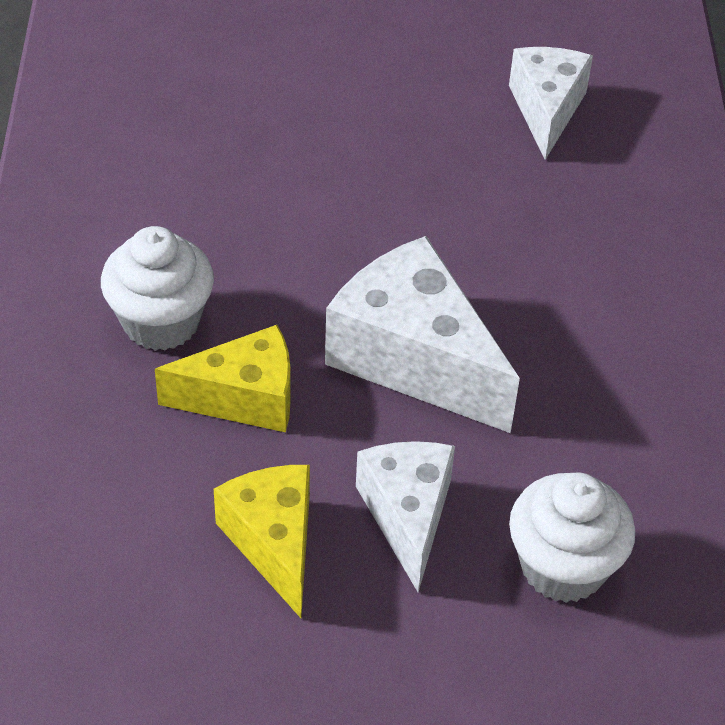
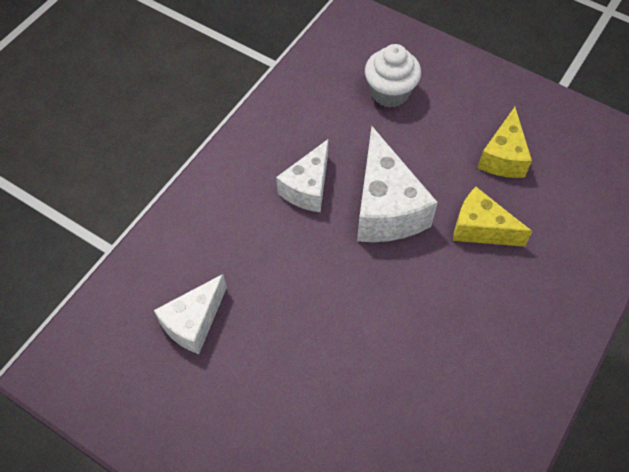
camera: 145 degrees left, 10 degrees up
(161, 322) = (501, 293): white cupcake -> none
(407, 515) = (438, 141): white cheese -> white cheese (307, 188)

